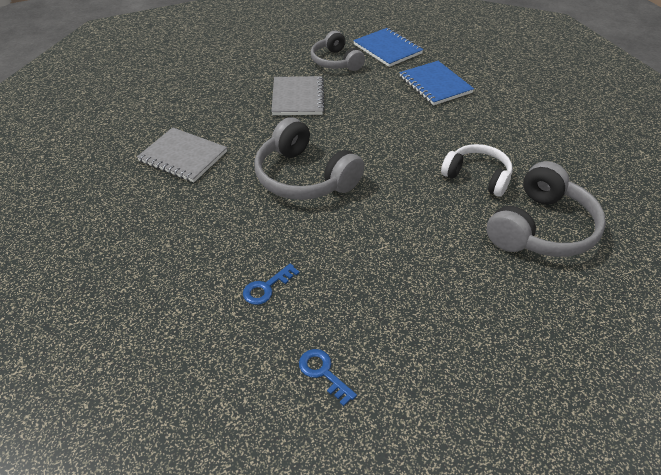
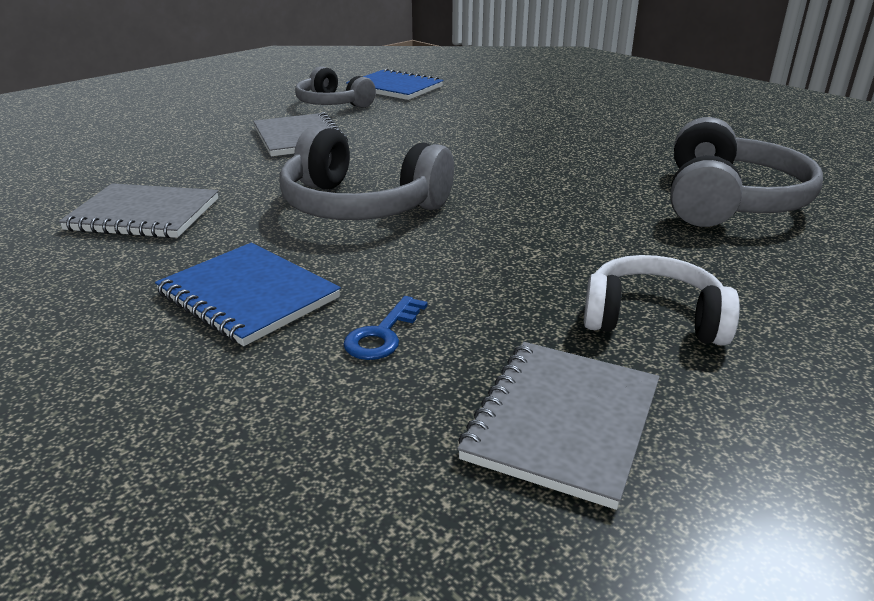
camera: 20 degrees left, 15 degrees down
(323, 373) = (563, 422): blue key -> grey notebook
(435, 85) = (480, 107): blue notebook -> blue notebook (248, 296)
(477, 177) = (603, 170): white headphones -> white headphones (653, 319)

